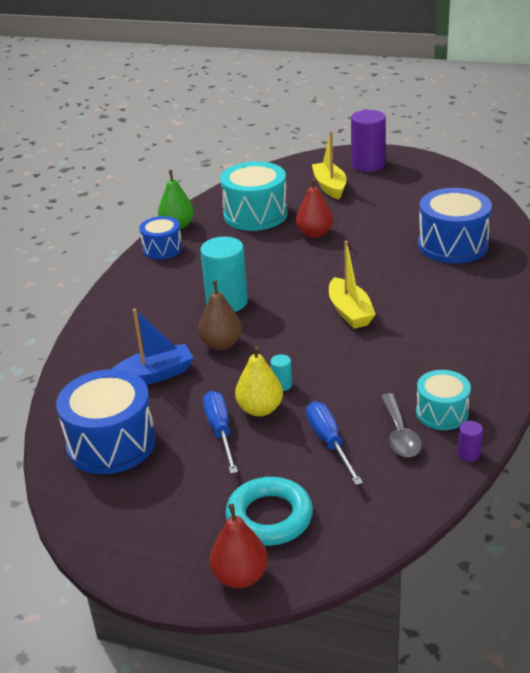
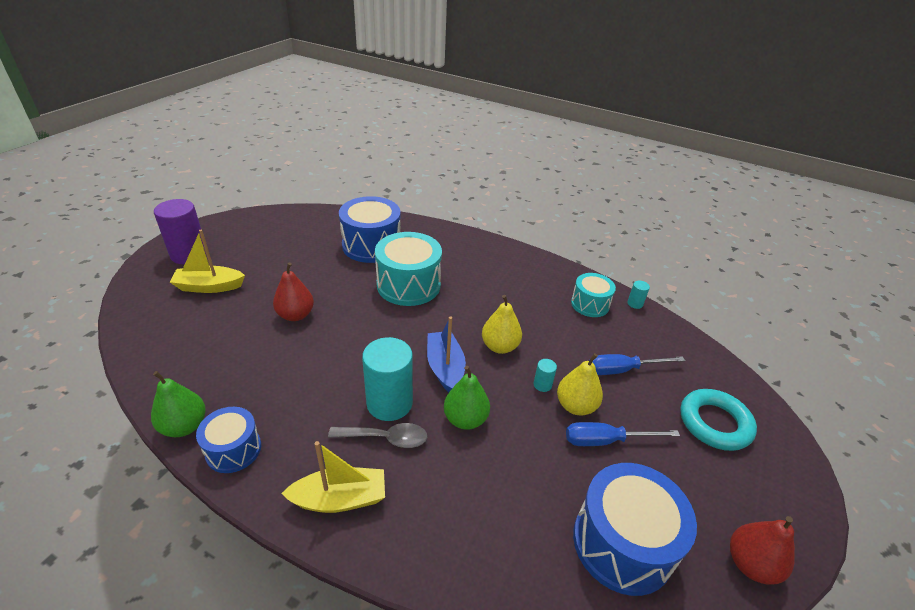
camera: 85 degrees left, 5 degrees up
(155, 375) = (506, 487): blue boat -> blue boat (445, 368)
(221, 344) = (465, 419): brown pear -> green pear
(240, 576) = (785, 453): red pear -> red pear (750, 564)
(255, 214) = (219, 350): turquoise drum -> turquoise drum (408, 285)
(327, 351) = (500, 346): none -> yellow pear
(350, 312) = (444, 321): yellow boat -> yellow boat (340, 499)
(400, 434) = (613, 330): grey spoon -> grey spoon (386, 438)
(468, 454) = (635, 304): purple cylinder -> turquoise cylinder

